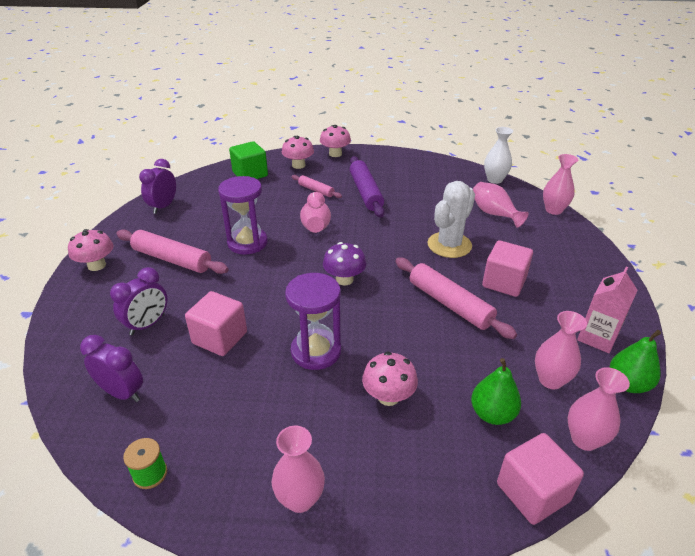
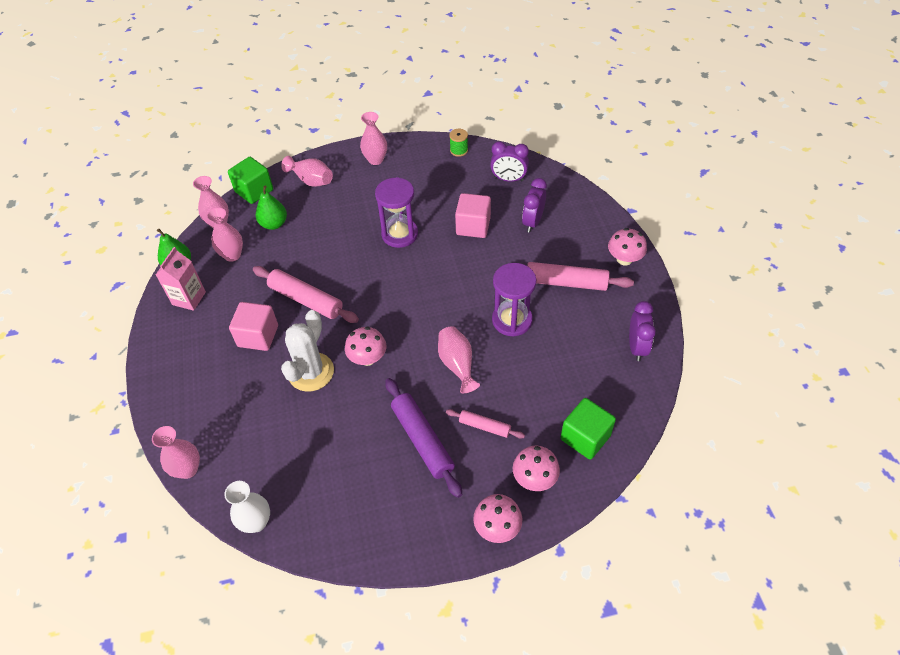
camera: 165 degrees right, 15 degrees up
(344, 279) = (401, 301): purple mushroom -> none
(388, 396) = (341, 218): pink mushroom -> pink mushroom (368, 358)
(494, 213) = (261, 441): pink vase -> pink vase (311, 180)
(532, 492) = (254, 191): pink cube -> green cube

